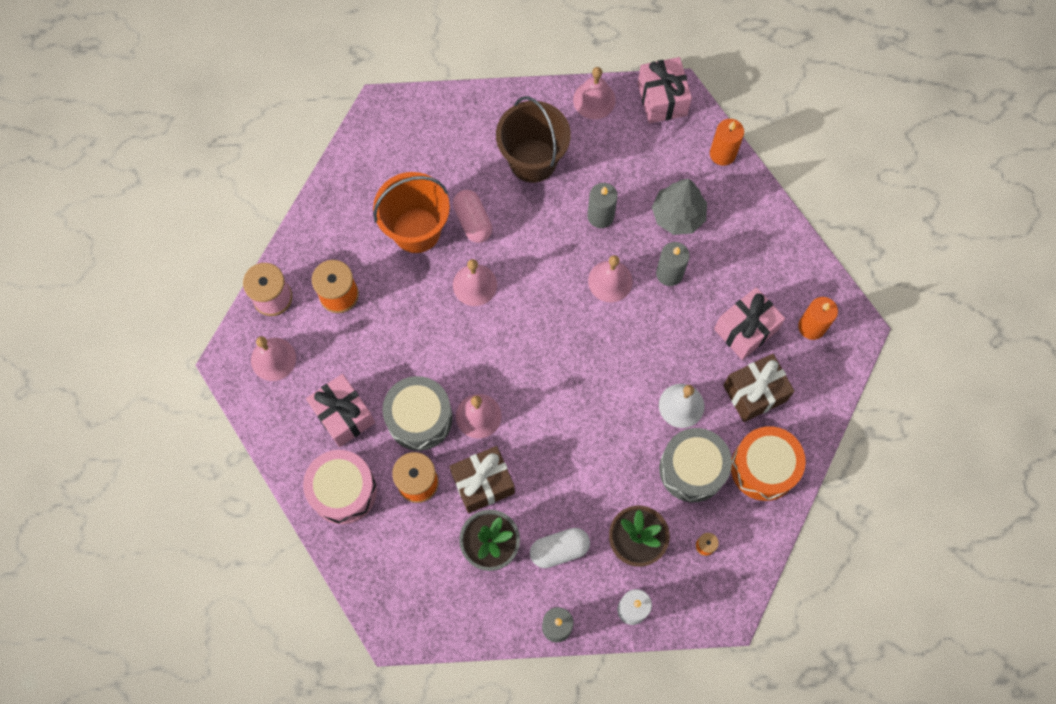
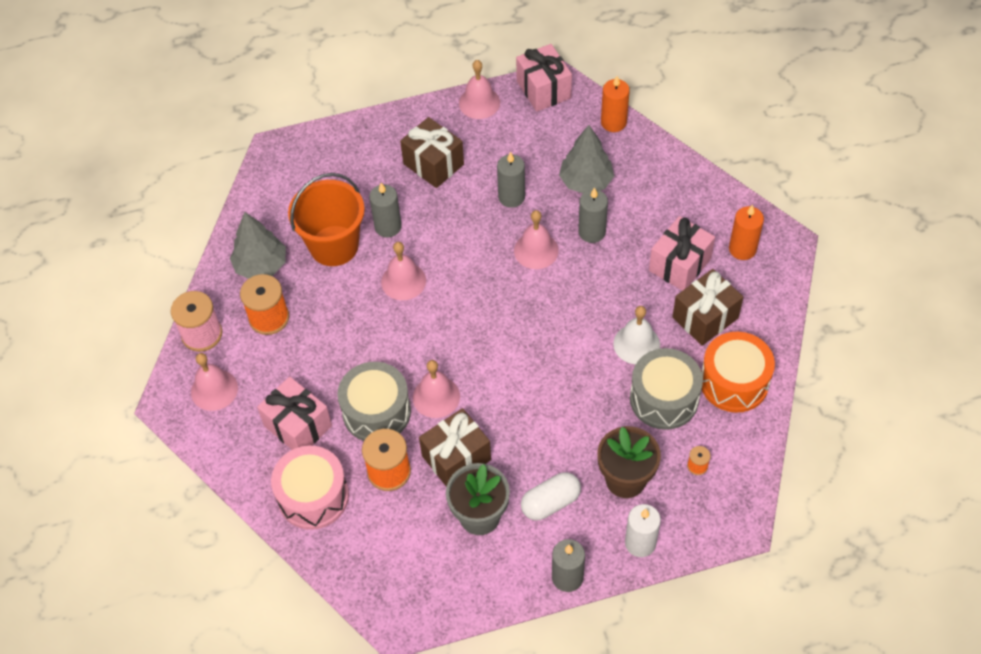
camera: 10 degrees left, 15 degrees down
(342, 236) = (261, 265): none -> grey tree
(473, 221) = (388, 227): pink capsule -> grey candle
(533, 160) = (433, 164): brown bucket -> brown gift

